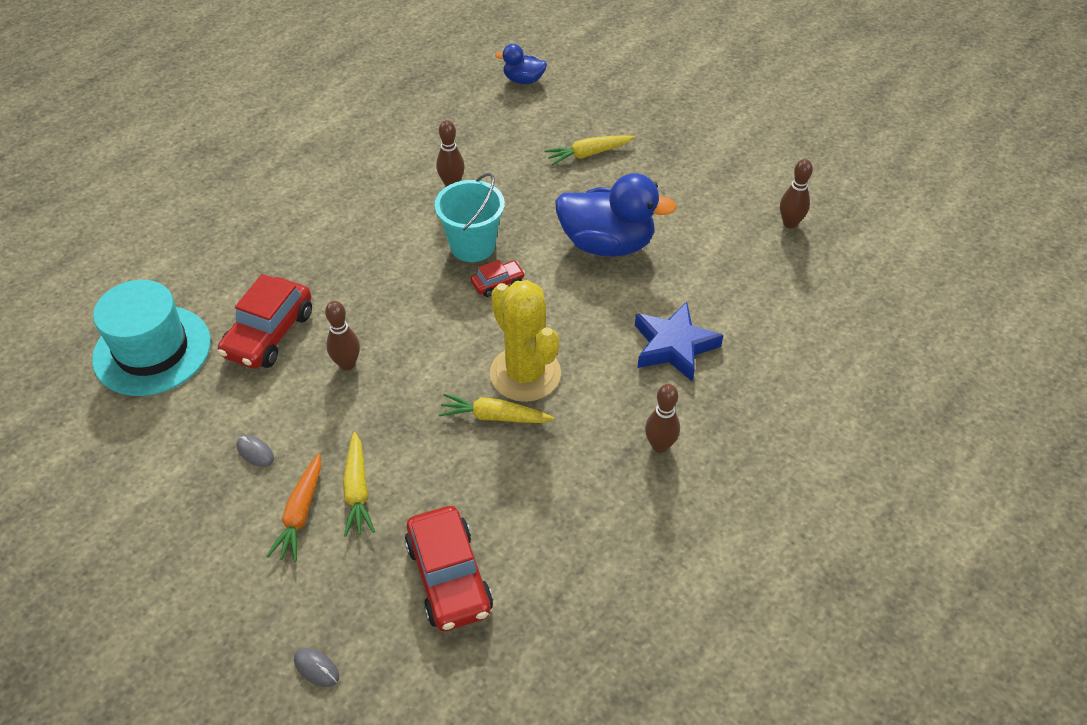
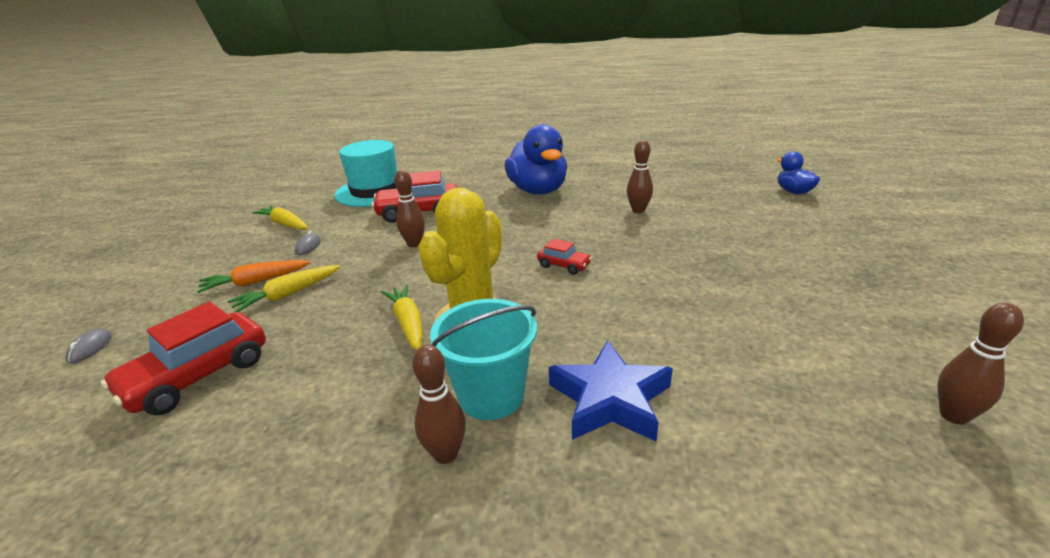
camera: 60 degrees right, 20 degrees down
(472, 246) = (589, 241): turquoise bucket -> turquoise bucket (491, 395)
(588, 154) = (776, 245): yellow carrot -> yellow carrot (285, 224)
(607, 244) = (688, 297): blue duck -> blue duck (538, 191)

